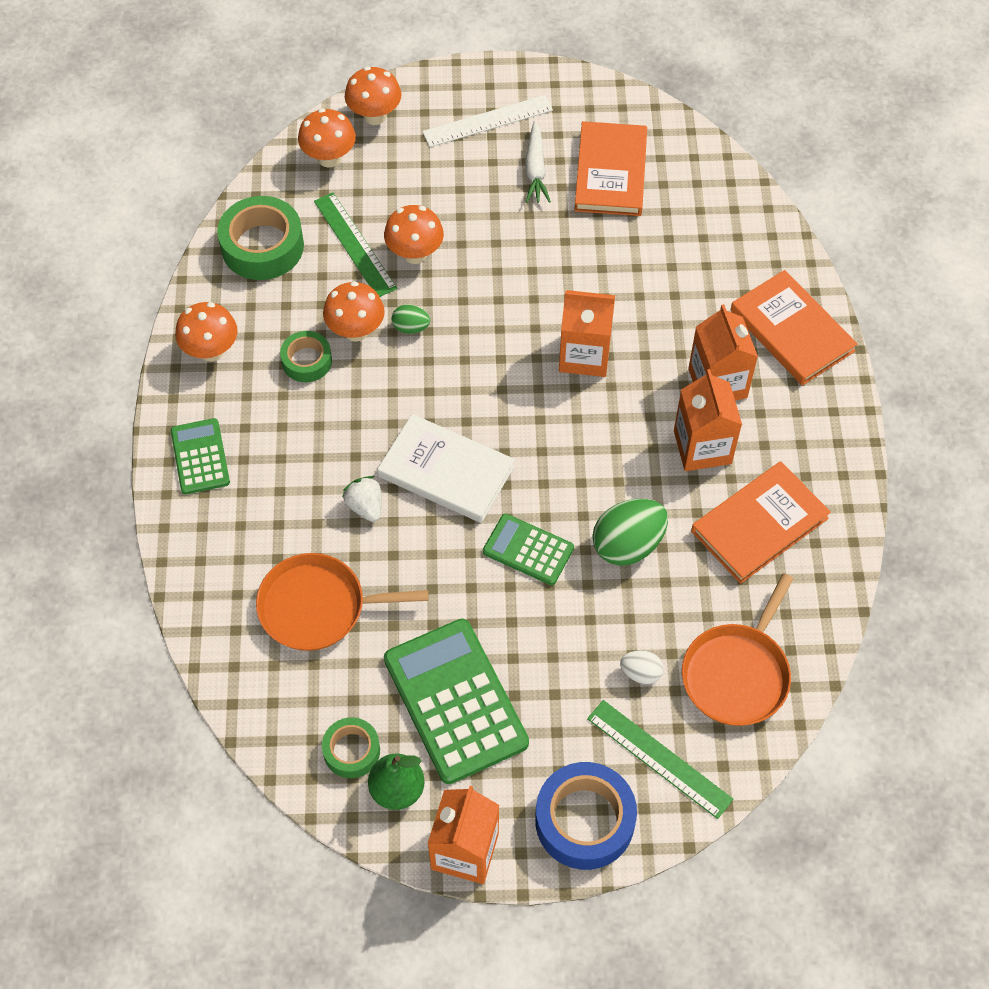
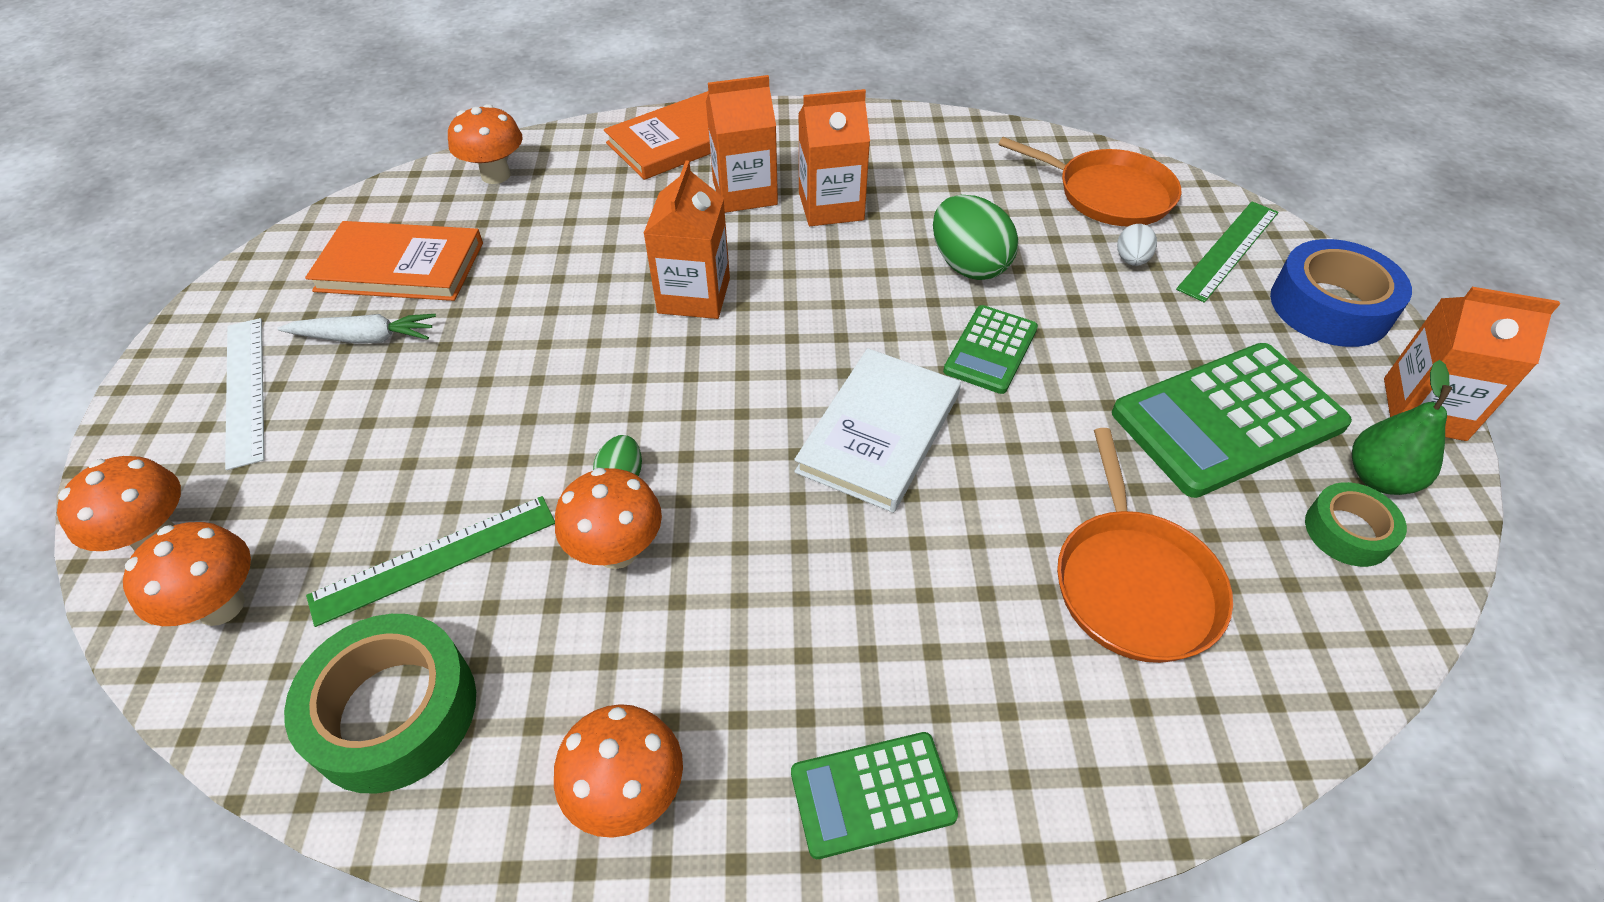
camera: 90 degrees left, 10 degrees down
(307, 361) = (670, 621): green tape -> none
(365, 506) = (948, 527): white strawberry -> none
(415, 254) = (479, 475): orange mushroom -> orange mushroom (496, 175)
(759, 525) = (927, 172): orange book -> none

